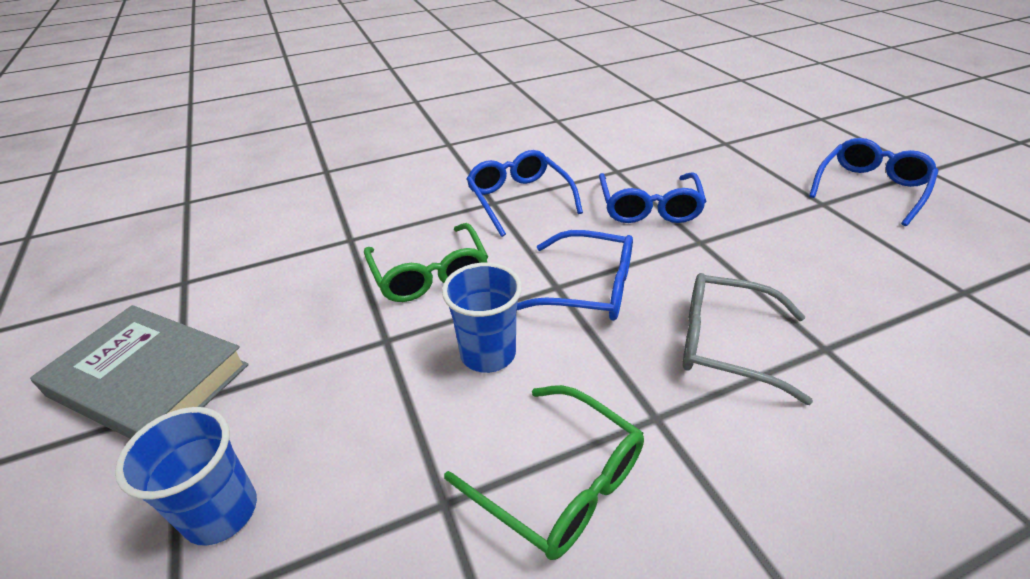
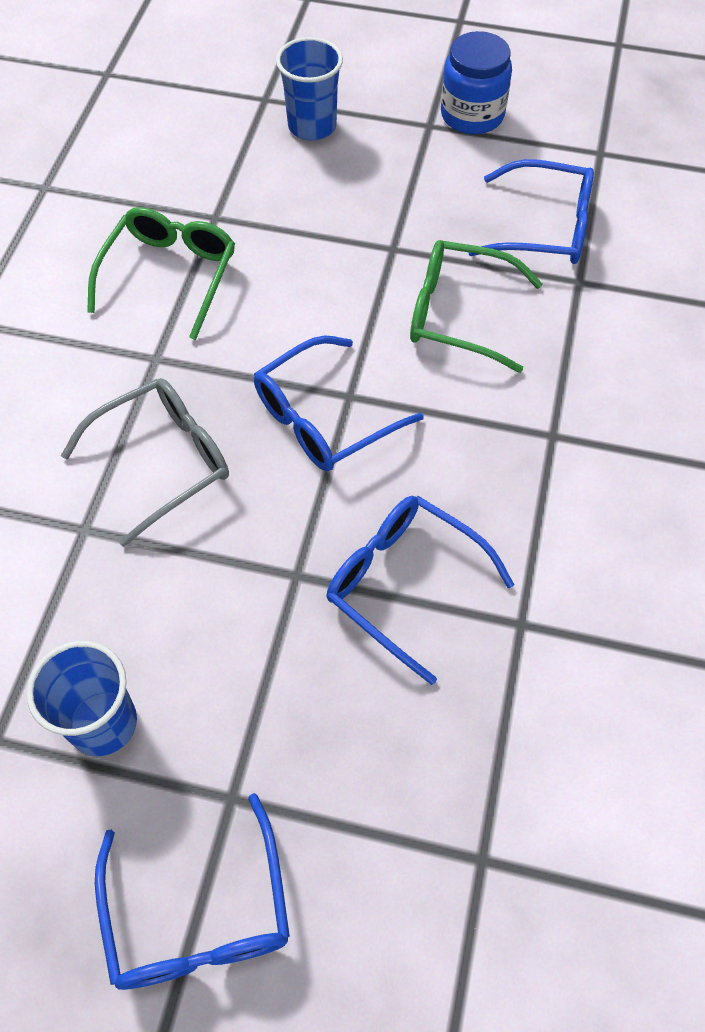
camera: 125 degrees right, 20 degrees up
(149, 380) = (472, 115): grey book -> blue jar
(488, 354) = (315, 301): blue cup -> blue cup (103, 723)
(519, 199) = (539, 465): blue glasses -> blue glasses (544, 228)
(559, 482) = (170, 276): green glasses -> green glasses turned 120 degrees clockwise

